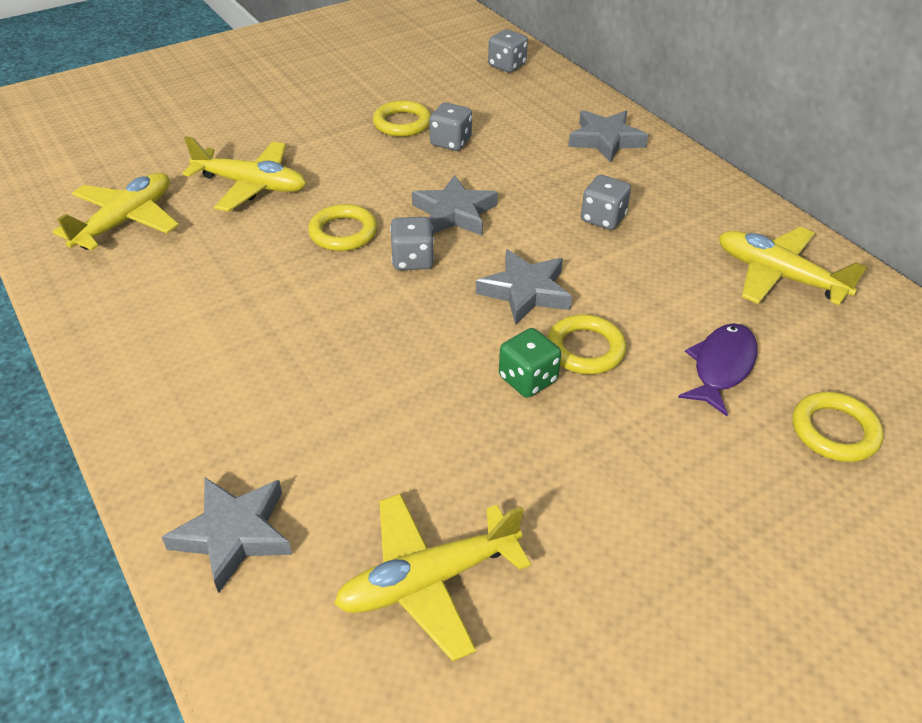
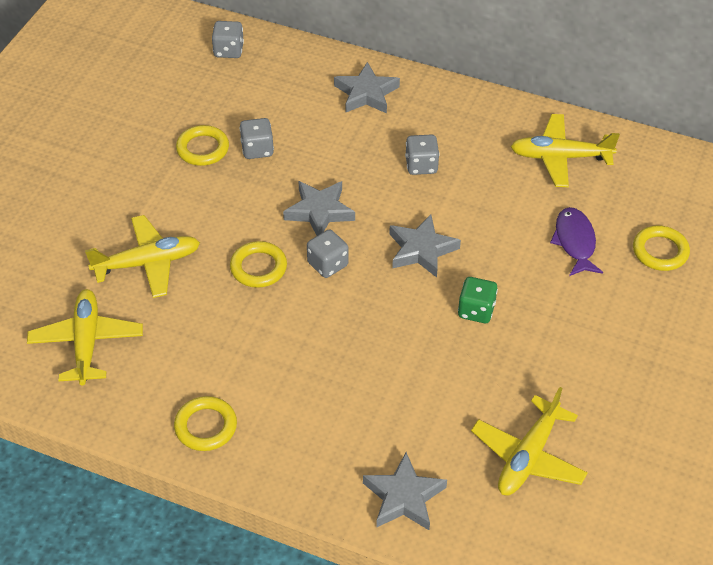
camera: 35 degrees left, 5 degrees up
(585, 349) = (491, 272): yellow ring -> yellow ring (206, 426)

